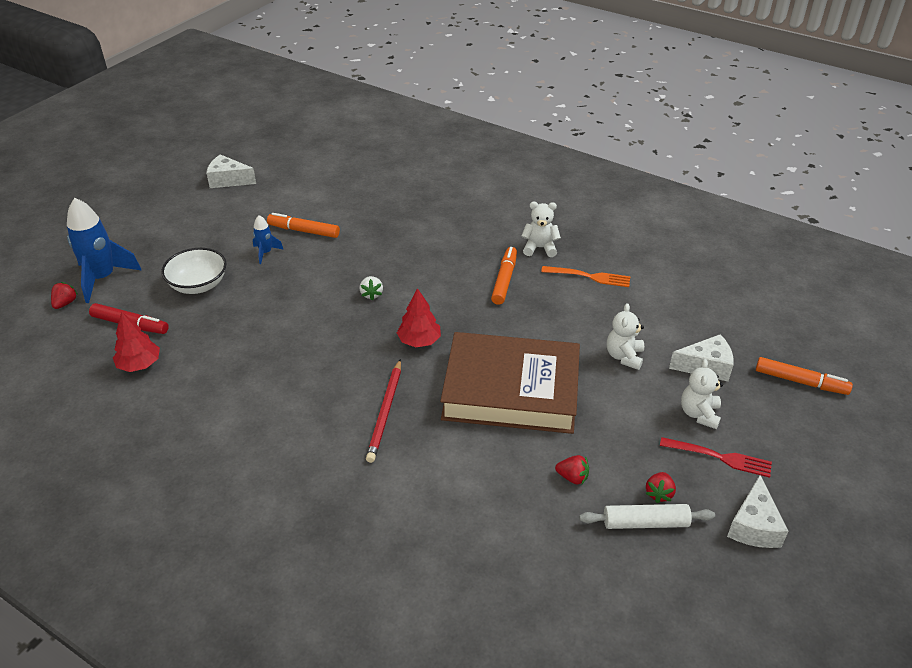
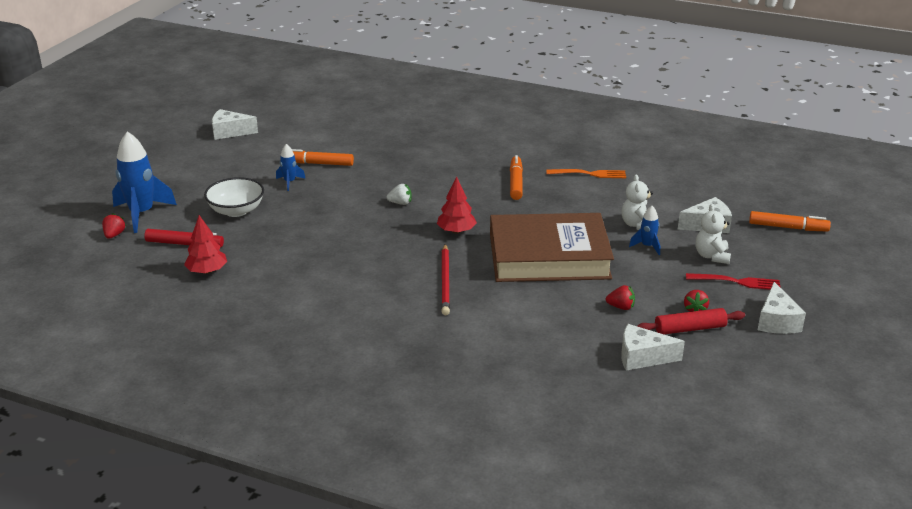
camera: 10 degrees left, 10 degrees down
(371, 294) = (400, 203): white strawberry -> white strawberry turned 75 degrees counterclockwise
(539, 248) = (539, 158): white teddy bear -> none
(577, 560) = (642, 357): none -> white cheese
(627, 389) = (647, 246): none -> blue rocket
(645, 523) = (690, 329): white rolling pin -> red rolling pin

